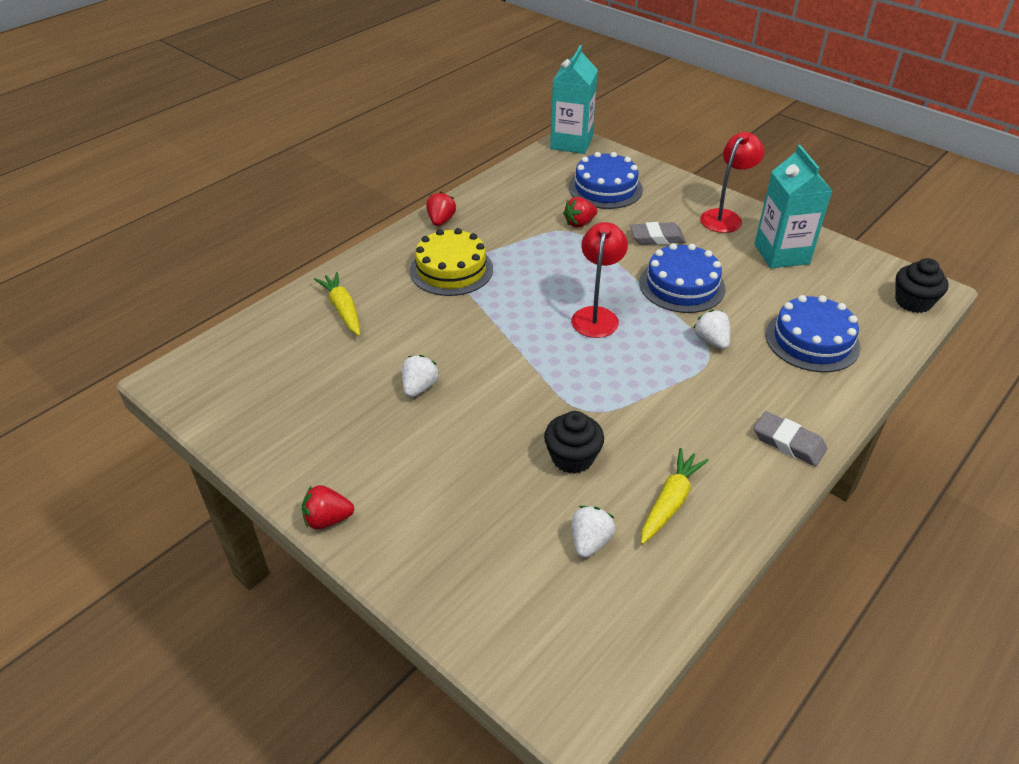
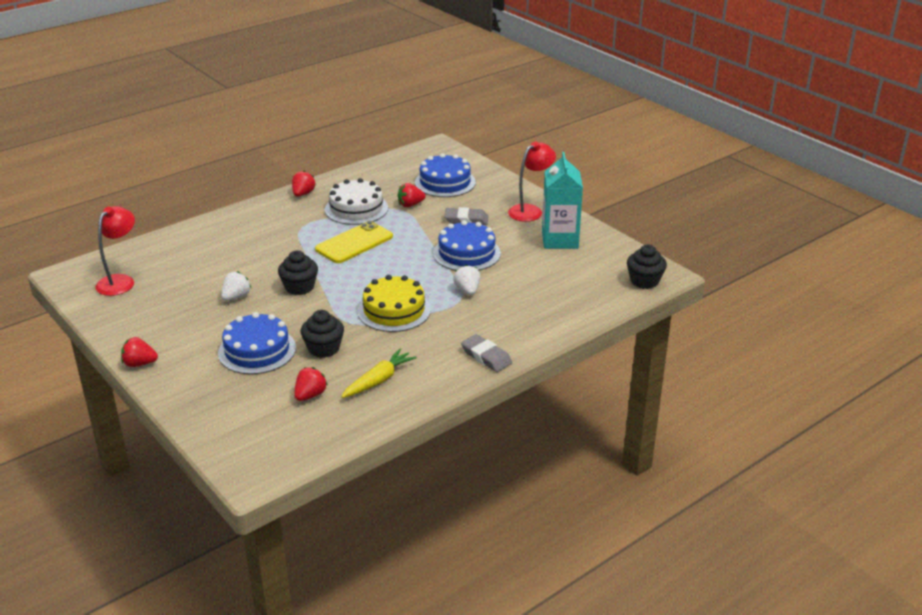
camera: 10 degrees right, 10 degrees down
(343, 309) = (203, 245): yellow carrot -> none
(451, 269) = (295, 227): yellow cake -> yellow cake (394, 310)
(497, 361) = (299, 287): none -> black cupcake
(516, 235) = (356, 208): none -> white cake
(536, 286) = (354, 243): none -> yellow phone
(571, 143) = (436, 148): turquoise carton -> none
(590, 542) = (310, 395): white strawberry -> red strawberry
(596, 315) = (389, 266): red lamp -> red lamp (120, 281)
(812, 340) = (546, 298): blue cake -> blue cake (257, 350)

